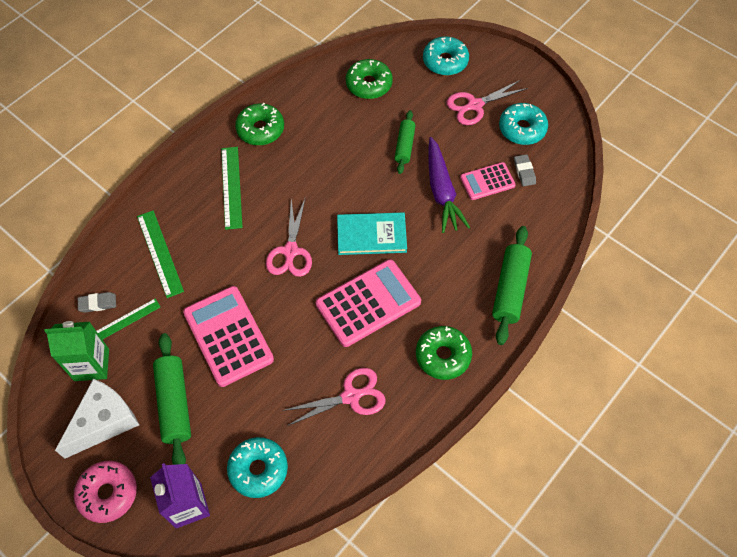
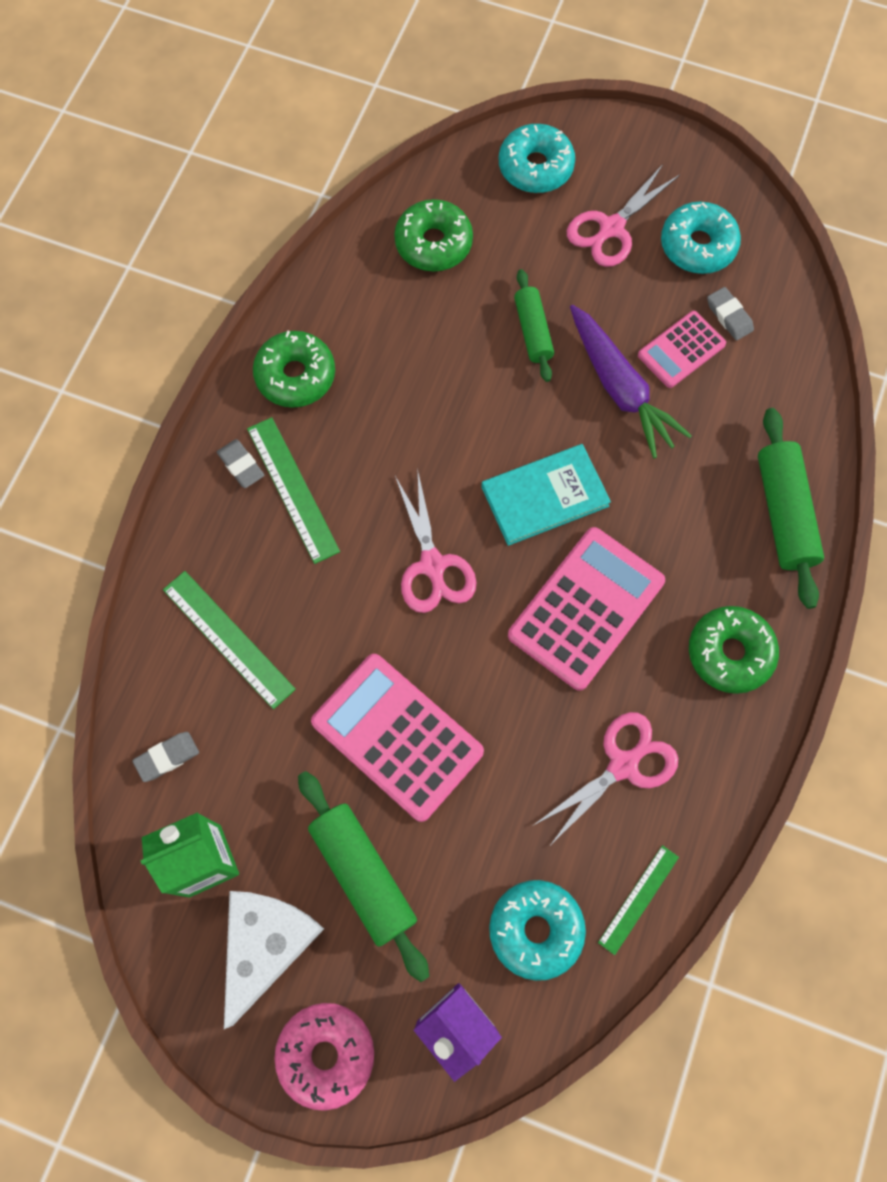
camera: 20 degrees left, 10 degrees up
(127, 319) = (227, 767): green ruler -> green ruler (638, 899)
(209, 166) = (241, 465): none -> grey eraser

